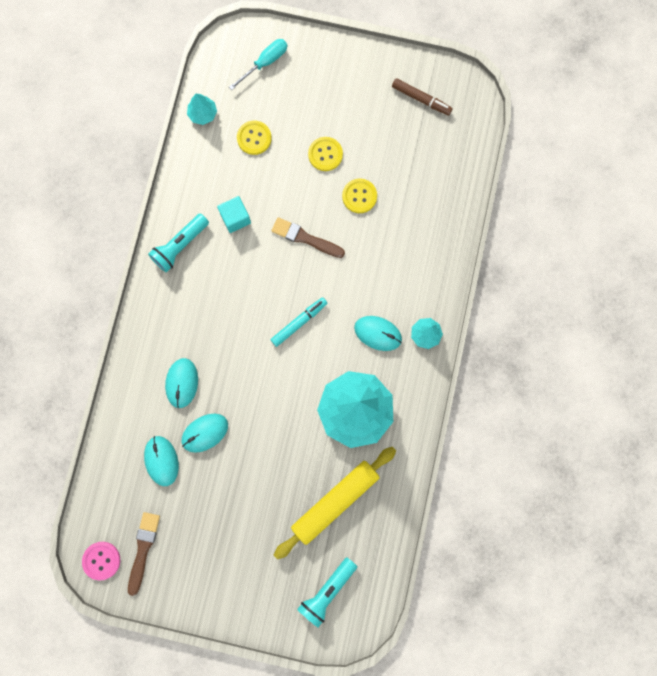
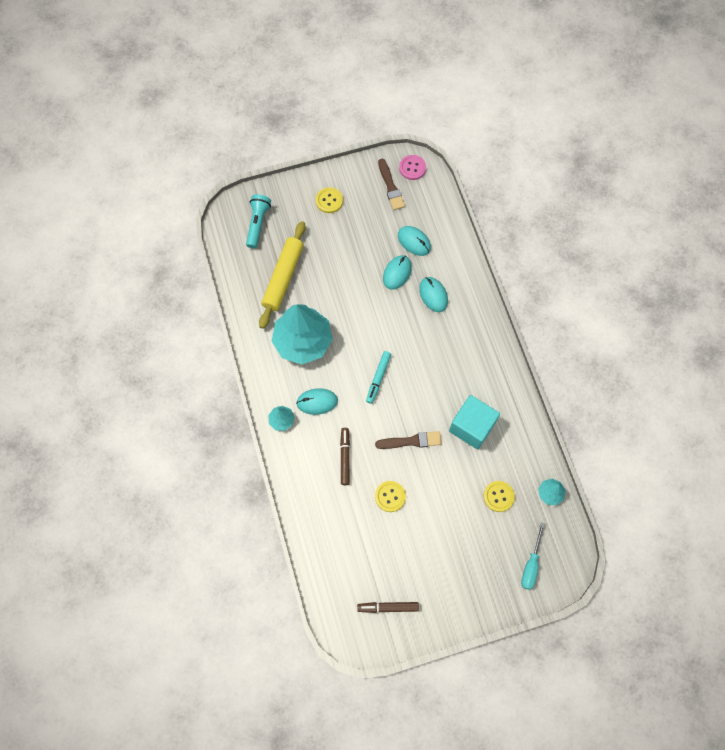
camera: 150 degrees right, 10 degrees down
(180, 246) = (498, 384): turquoise flashlight -> none
(235, 218) = (472, 427): turquoise cube -> turquoise cube, size x1.69
(325, 154) = (436, 515): yellow button -> yellow button (329, 201)
(381, 259) = (345, 457): none -> brown marker

